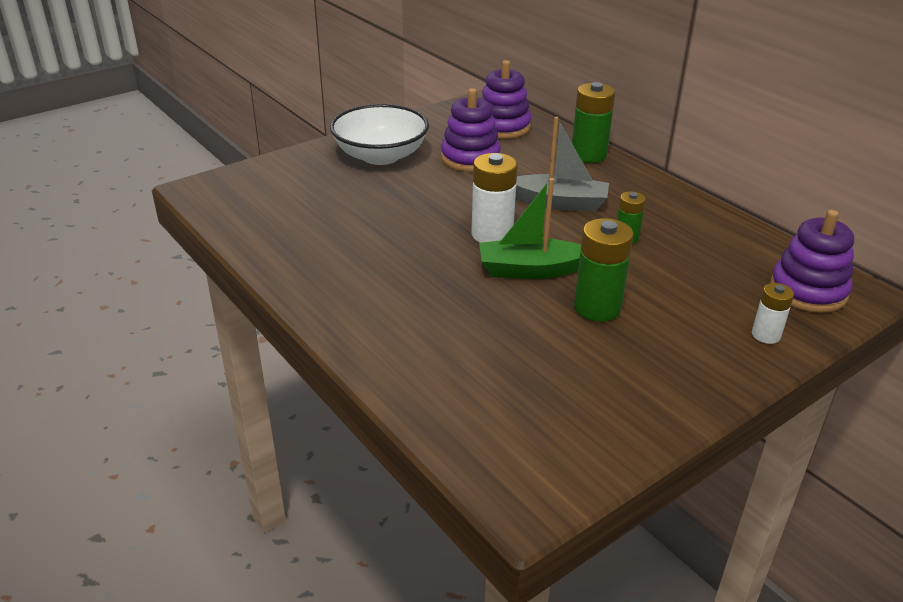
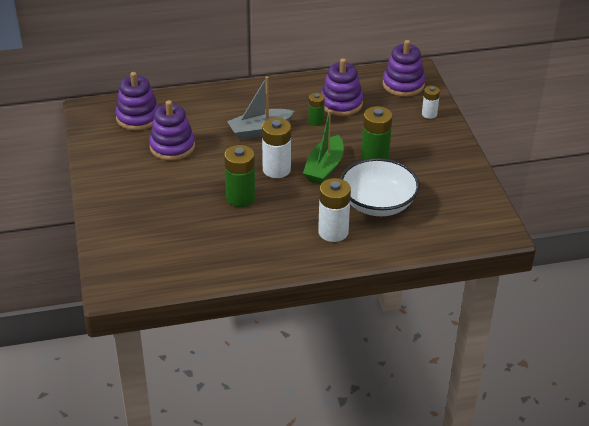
camera: 65 degrees left, 5 degrees up
(380, 156) = (134, 186): white bowl -> white bowl (378, 204)
(395, 312) = (333, 232): none -> white battery
(560, 203) = (260, 130): grey boat -> grey boat turned 150 degrees counterclockwise
(588, 155) = (209, 97): green battery -> green battery (240, 197)
(690, 248) = (341, 104): none -> purple stacking toy

